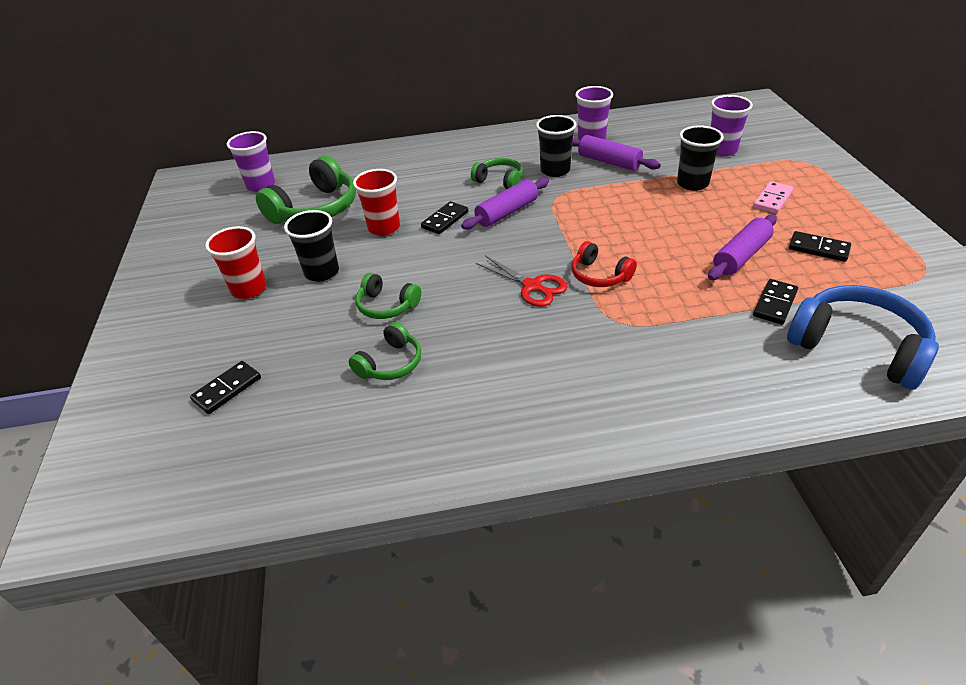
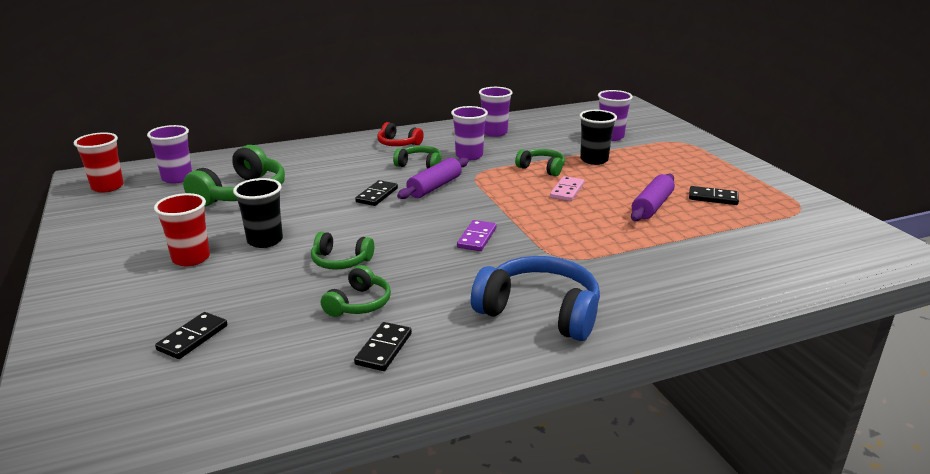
camera: 15 degrees left, 15 degrees down
(384, 228) = (318, 204): red cup -> red cup (107, 187)
(532, 286) = (477, 238): red scissors -> purple domino
(555, 170) = (469, 156): black cup -> purple cup
(599, 275) = (535, 226): red headphones -> red headphones (398, 144)
(609, 162) = (516, 148): purple rolling pin -> none
(630, 193) = (542, 168): none -> green headphones
(772, 199) = (664, 167): pink domino -> pink domino (567, 191)
(774, 304) = (691, 236): black domino -> black domino (383, 349)
(857, 347) = (766, 259): blue headphones -> blue headphones (540, 311)

